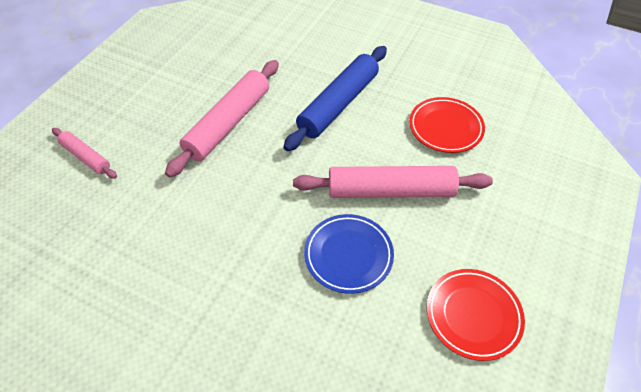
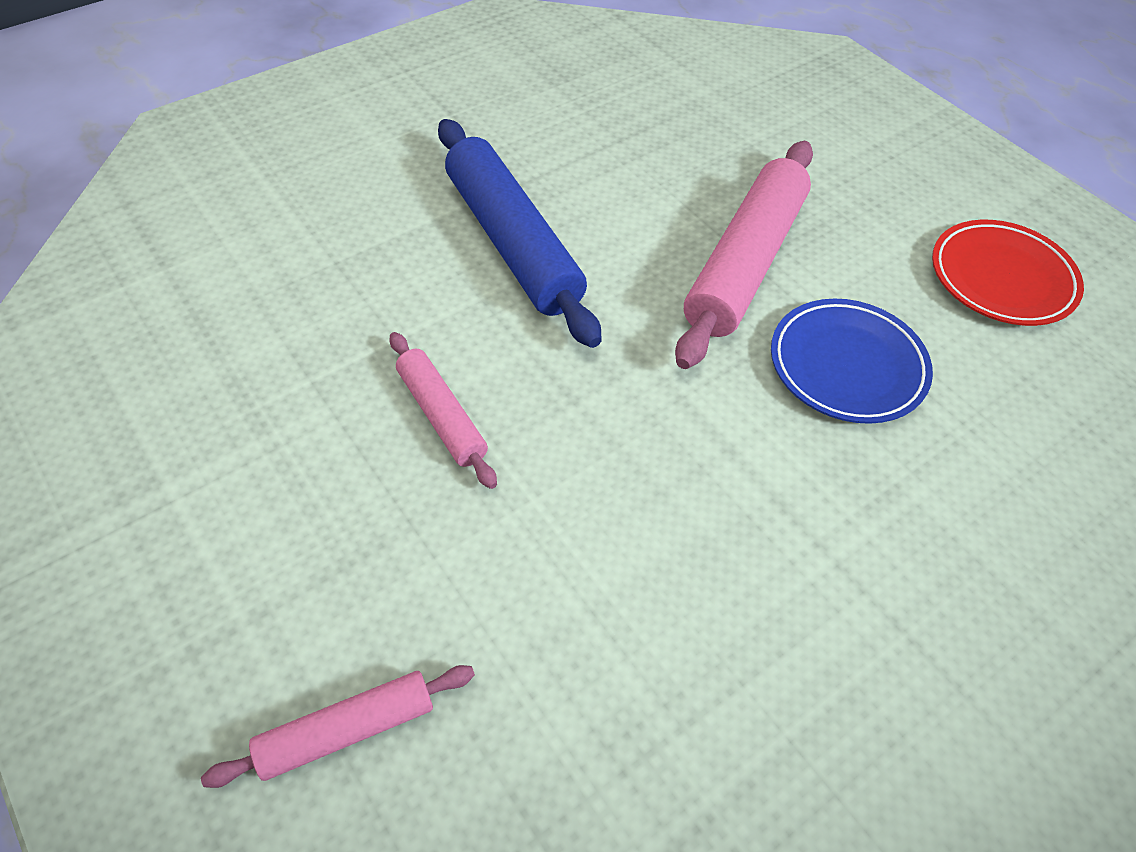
camera: 65 degrees left, 0 degrees up
(228, 123) = (441, 415): pink rolling pin -> pink rolling pin, size x0.54
(445, 128) = (655, 150): red plate -> none

